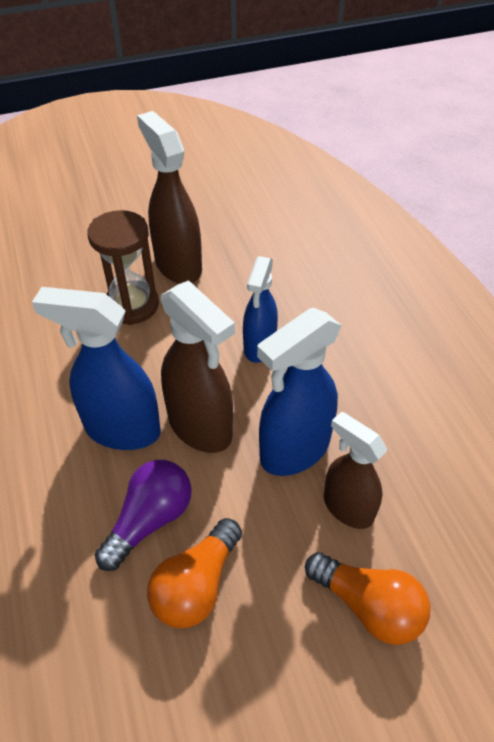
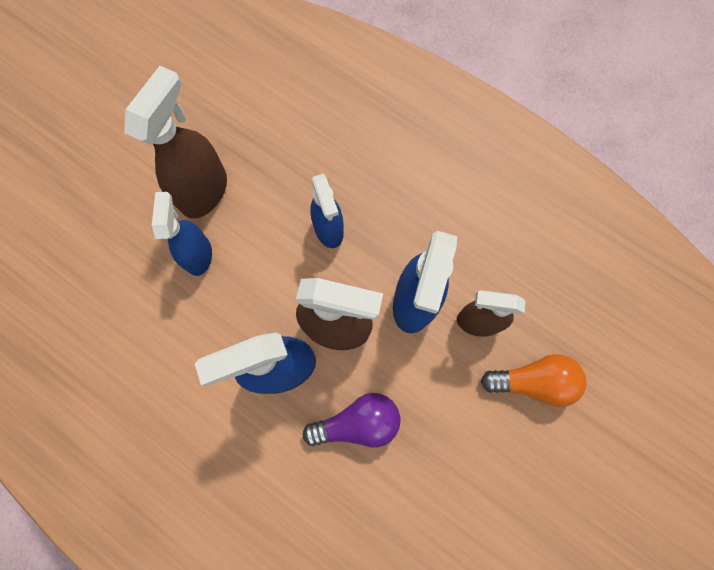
camera: 35 degrees left, 25 degrees up
(132, 305) = (198, 255): brown hourglass -> blue spray bottle
(149, 520) = (357, 422): purple light bulb -> purple light bulb turned 75 degrees clockwise
(178, 265) = (204, 191): brown spray bottle -> brown spray bottle turned 90 degrees clockwise
(196, 585) = (422, 444): orange light bulb -> none

